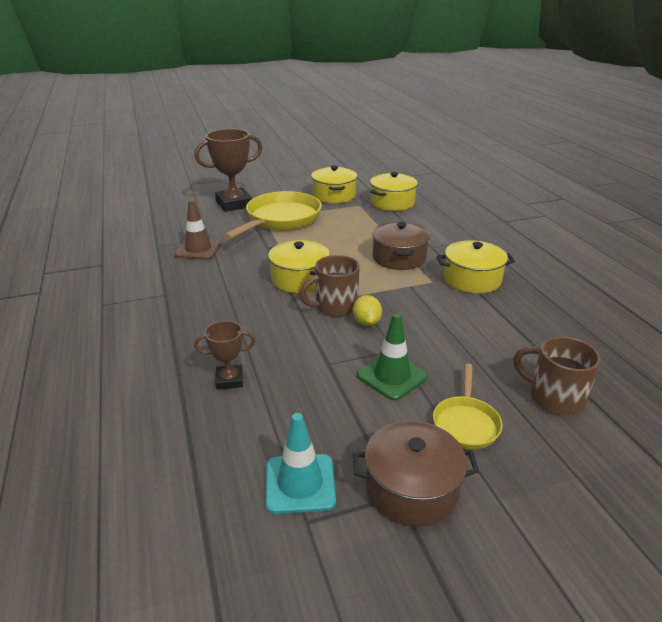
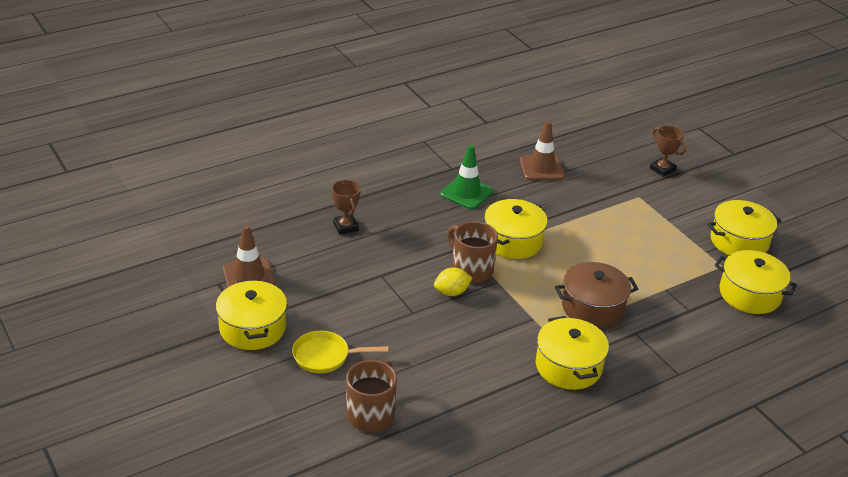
camera: 75 degrees right, 5 degrees up
(234, 204) = (662, 169): brown trophy -> brown trophy, size x0.52
(280, 220) = (640, 209): yellow pan -> none
(300, 483) = (249, 276): turquoise traffic cone -> brown traffic cone
(392, 376) = (374, 313): green traffic cone -> green traffic cone (466, 193)
(411, 488) = (252, 328): brown pot -> yellow pot

